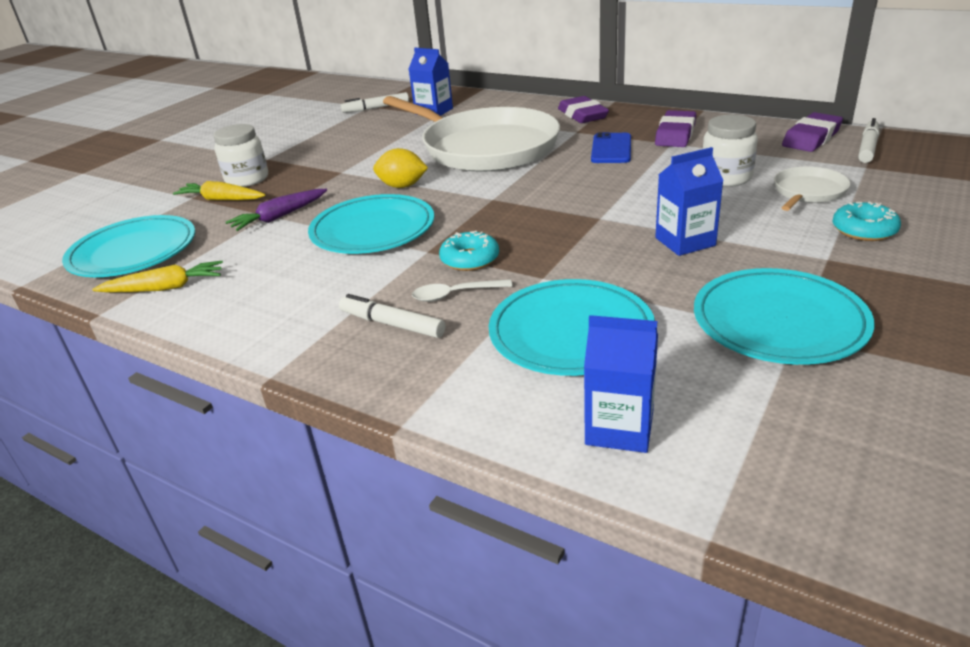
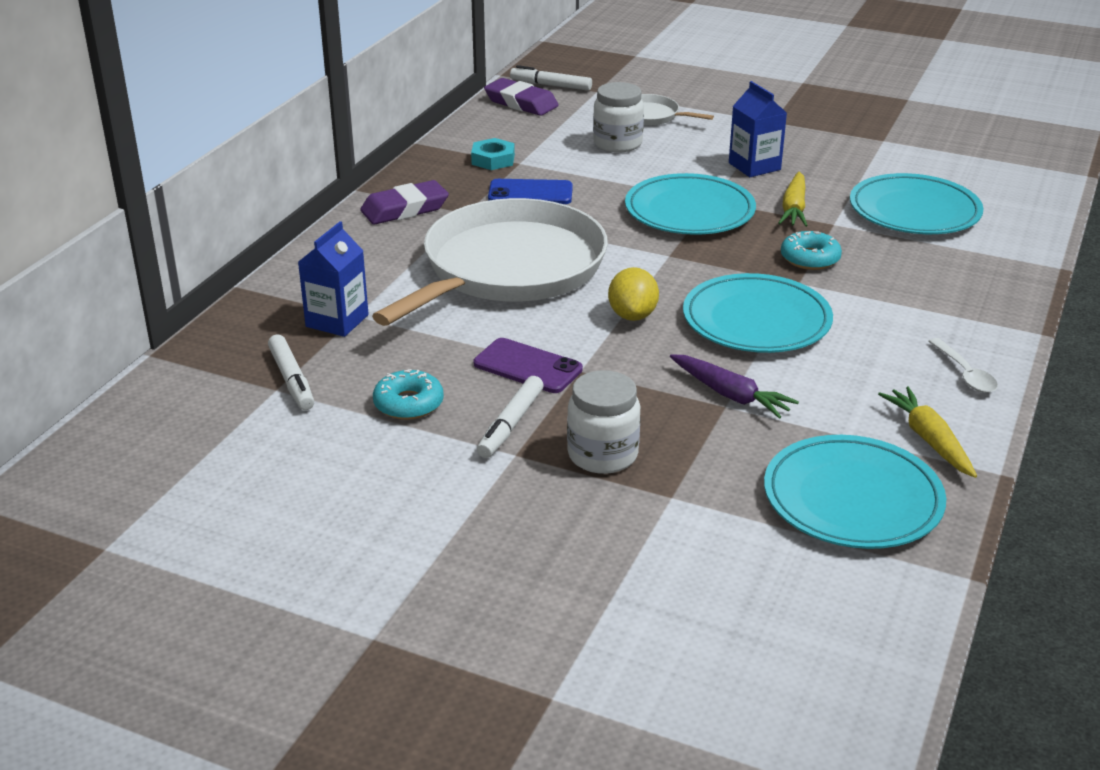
camera: 100 degrees left, 0 degrees up
(221, 199) = (678, 462): yellow carrot -> yellow carrot (794, 208)
(355, 158) = (528, 366): none -> purple phone
(392, 324) = (936, 286): white marker -> white marker (510, 424)
(455, 294) = (877, 261): white spoon -> white spoon (965, 373)
(619, 428) = (1014, 195): blue carton -> none
(675, 134) = (493, 160): purple eraser -> turquoise nut
(779, 322) = (869, 143): turquoise plate -> turquoise plate (689, 211)
(864, 230) = (722, 105): turquoise donut -> turquoise donut (408, 404)

